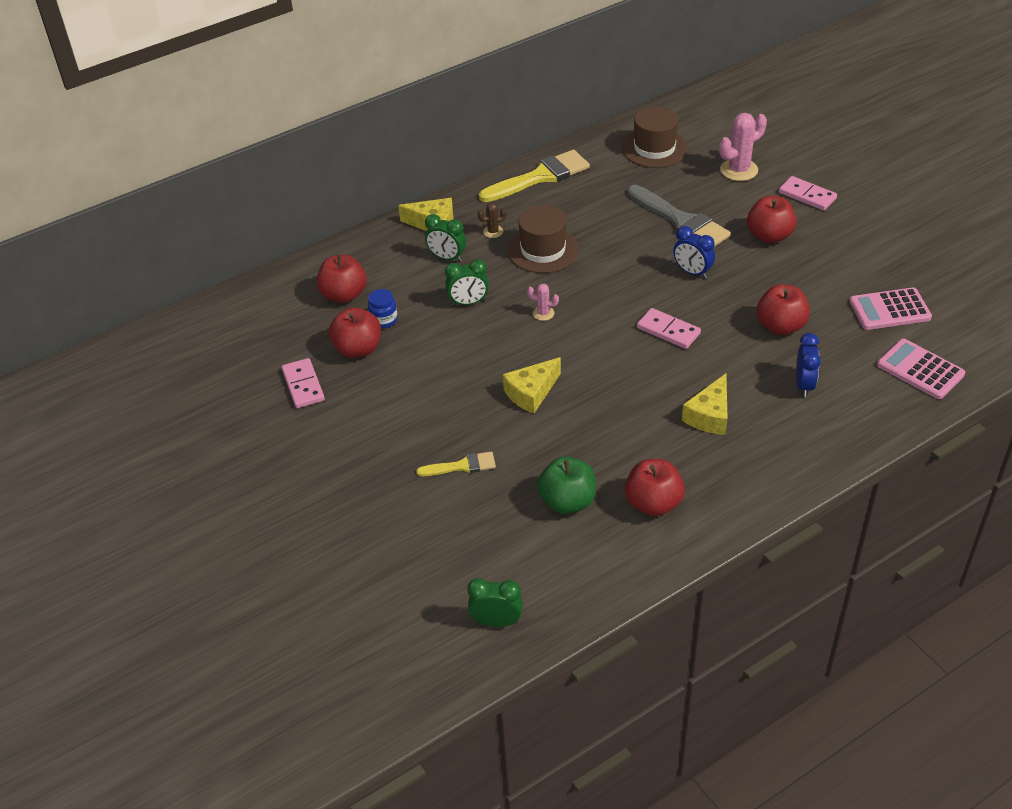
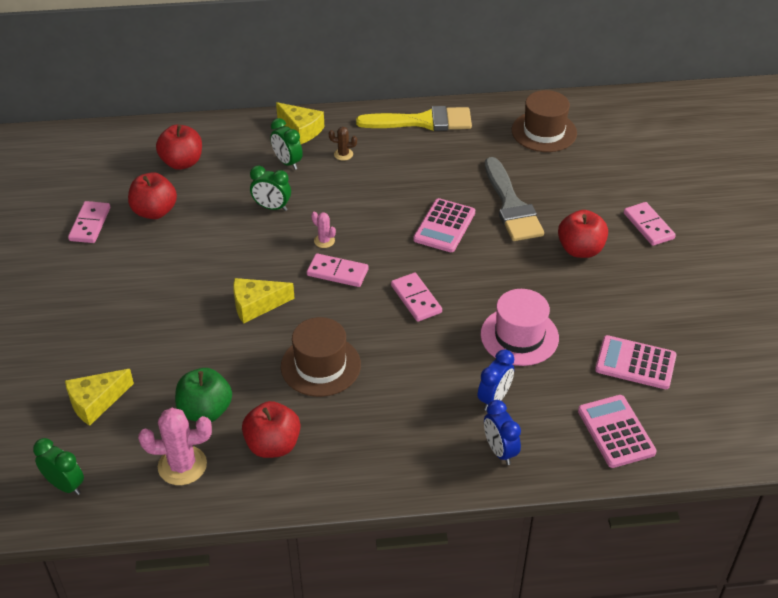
camera: 25 degrees right, 0 degrees up
(384, 320) = (194, 195): blue jar -> none
(462, 466) = (150, 343): yellow brush -> none
(543, 250) = (370, 186): brown hat -> brown hat (320, 365)
(579, 336) = (337, 272): none -> pink domino
(638, 260) = (444, 226): none -> pink calculator
(692, 272) = (482, 255): blue clock -> blue clock (500, 451)
(710, 415) = (387, 389): yellow cheese -> yellow cheese (96, 402)
(739, 170) = (604, 179): pink cactus -> pink cactus (182, 465)
(780, 326) = (519, 336): red apple -> pink hat

